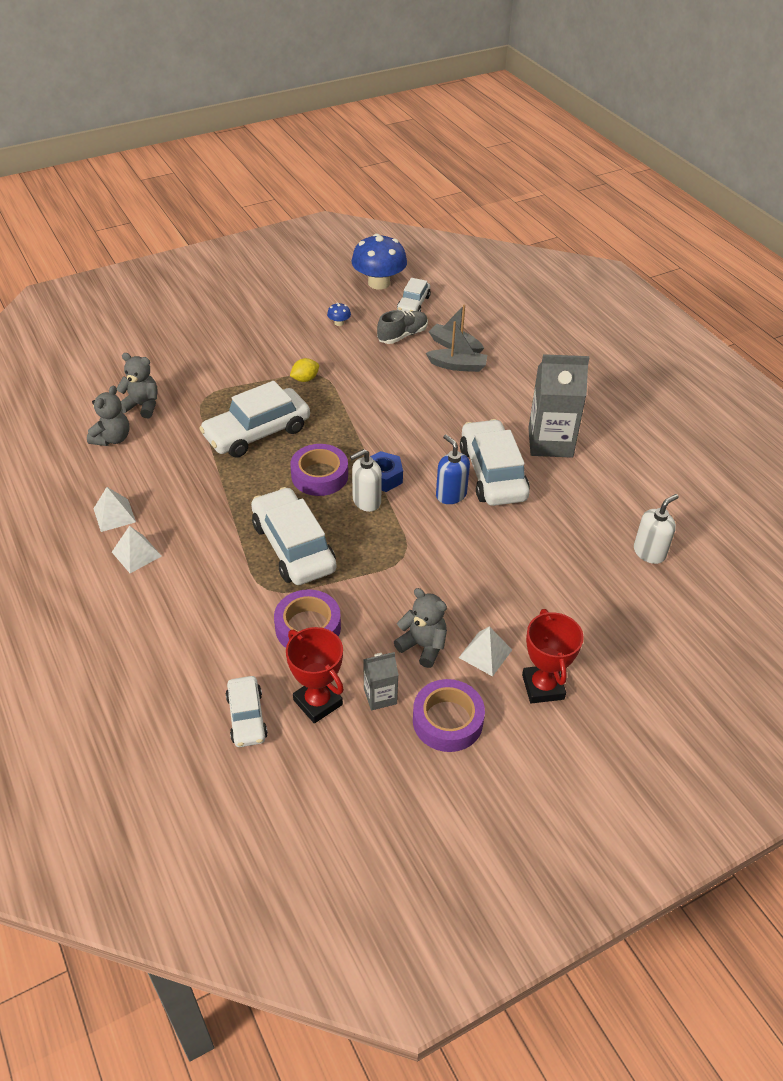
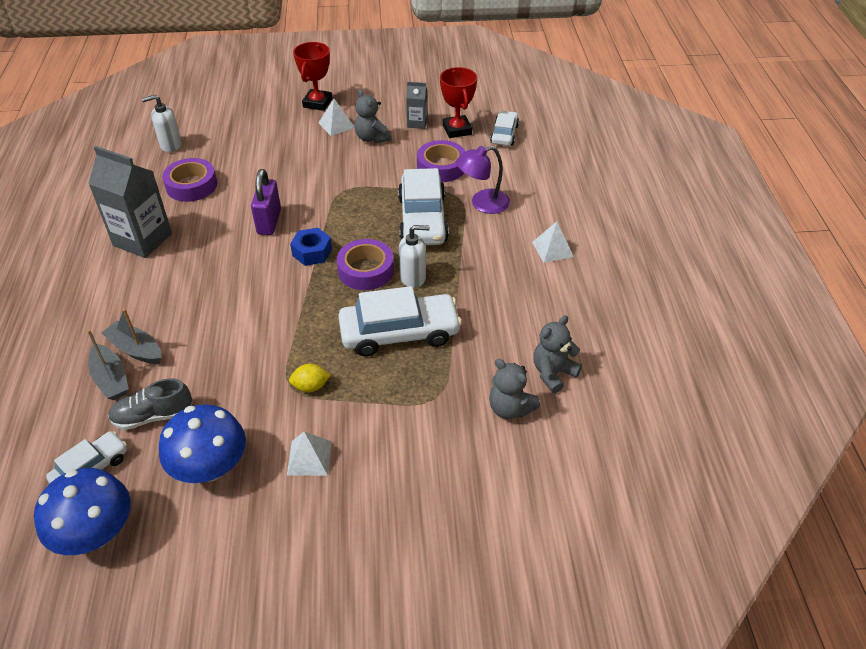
camera: 155 degrees left, 0 degrees up
(114, 515) = (565, 288): white pyramid -> white pyramid (309, 458)
(234, 588) = (482, 203): none -> purple lamp
(339, 323) = (210, 467): blue mushroom -> blue mushroom, size x2.44
(366, 501) = (341, 236): white soap dispenser -> white soap dispenser (413, 277)
(447, 720) = (385, 104): purple tape -> purple tape (191, 185)
(451, 495) = (269, 222): blue soap dispenser -> purple padlock
(492, 473) = (218, 228): white car -> none

